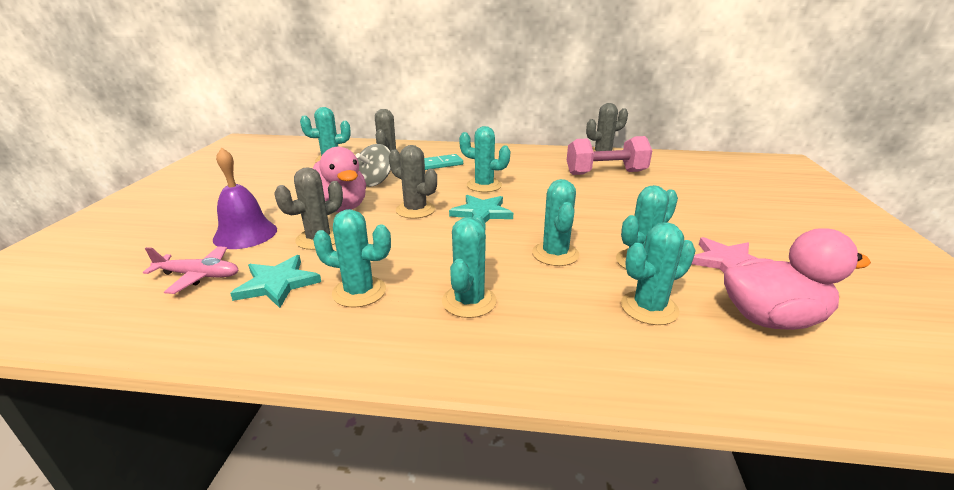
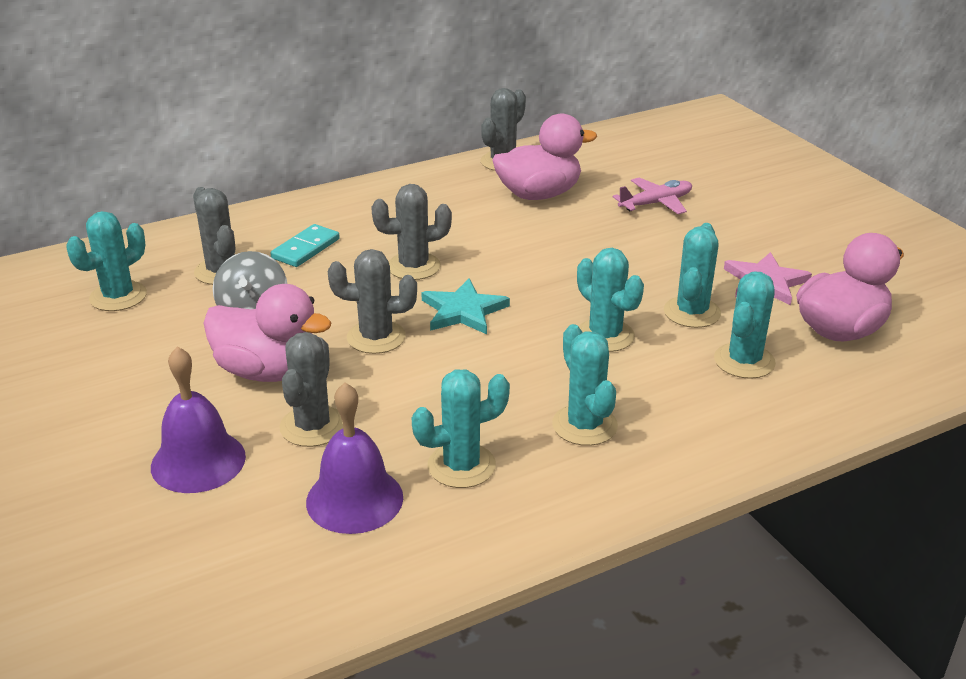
camera: 35 degrees left, 5 degrees up
(199, 276) = (237, 535): pink plane -> pink plane (656, 203)
(277, 284) = (354, 499): turquoise star -> purple bell
(484, 185) = (414, 266): turquoise cactus -> grey cactus
(605, 173) = (539, 194): pink dumbbell -> pink duck

